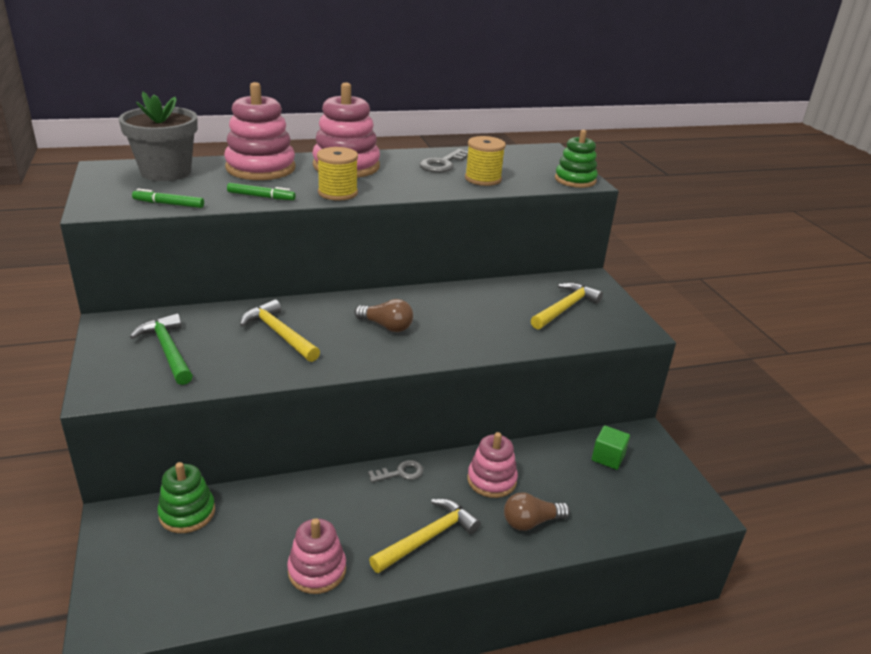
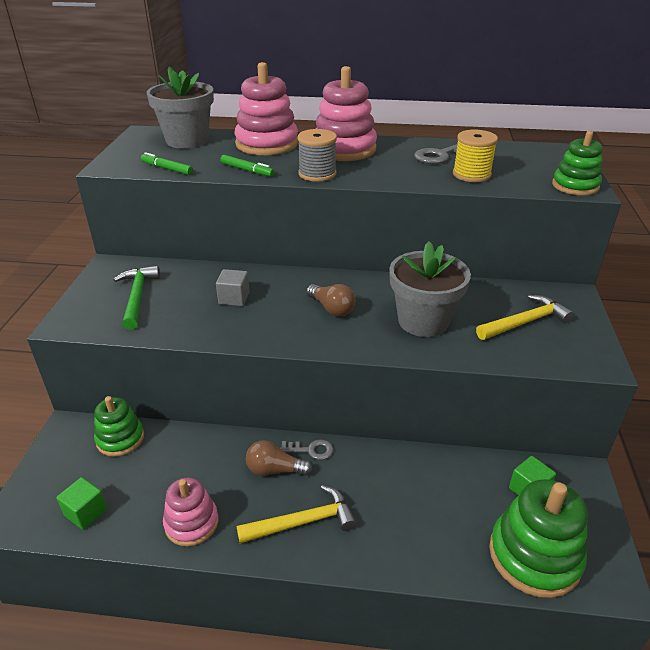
camera: 25 degrees right, 5 degrees up
(192, 594) = (86, 512): none -> green cube
(279, 333) = (234, 298): yellow hammer -> grey cube
(338, 193) = (317, 174): yellow spool -> grey spool
(478, 322) = (423, 321): none -> grey flower pot
(491, 480) = (393, 481): pink stacking toy -> none
(531, 522) = (411, 536): brown light bulb -> brown light bulb (274, 470)
(637, 508) = (534, 555): none -> green stacking toy

